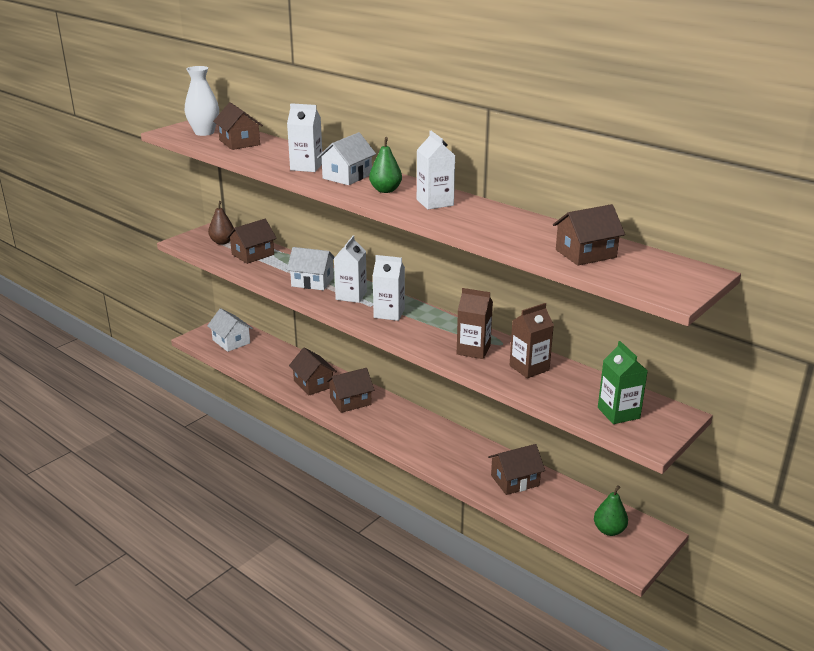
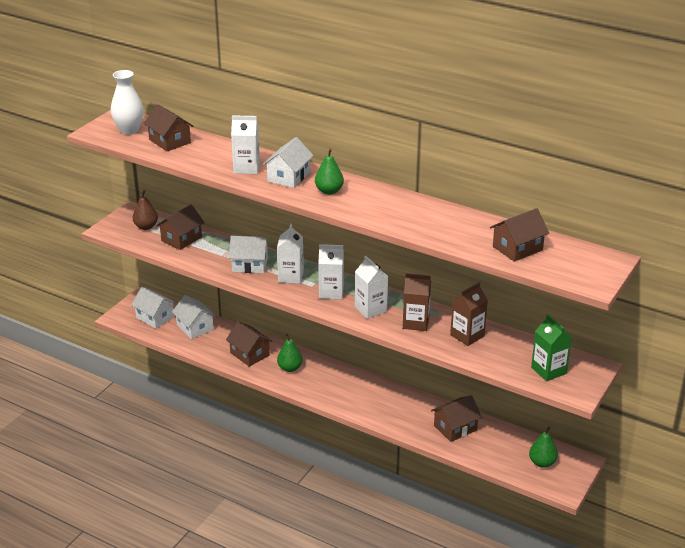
camera: 10 degrees left, 5 degrees up
(267, 354) = (195, 327): none -> white house
(350, 401) = (290, 368): brown house -> green pear
(435, 202) = (377, 202): white carton -> white carton (370, 309)

